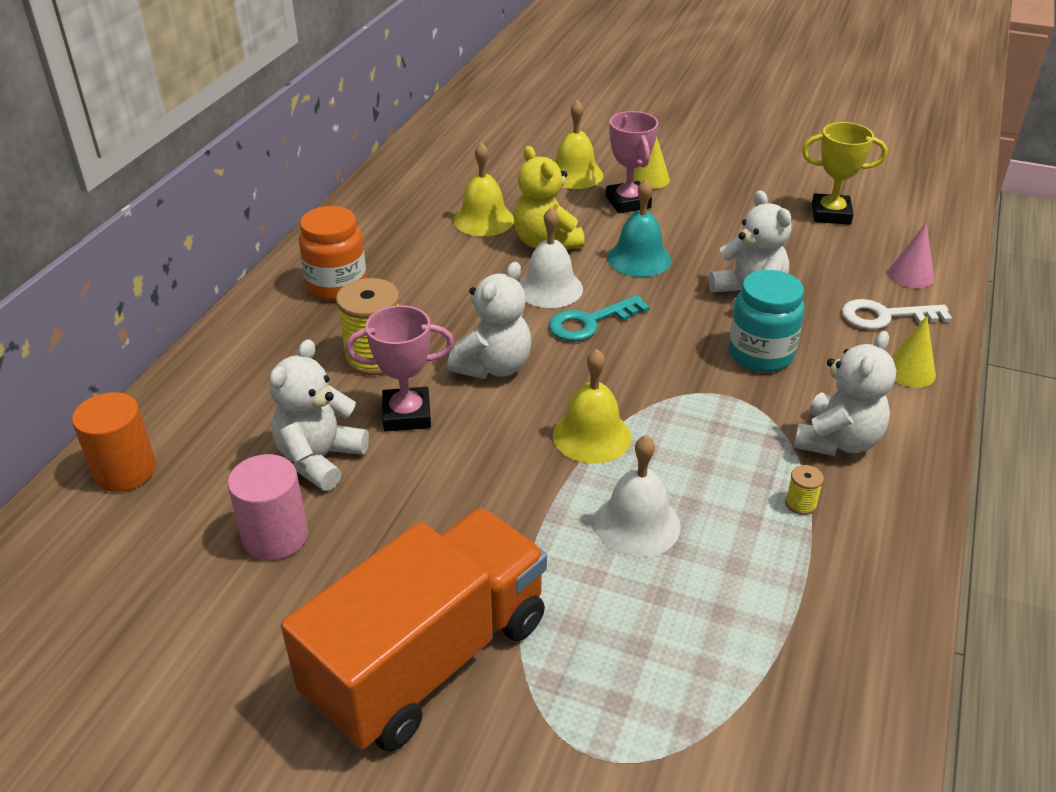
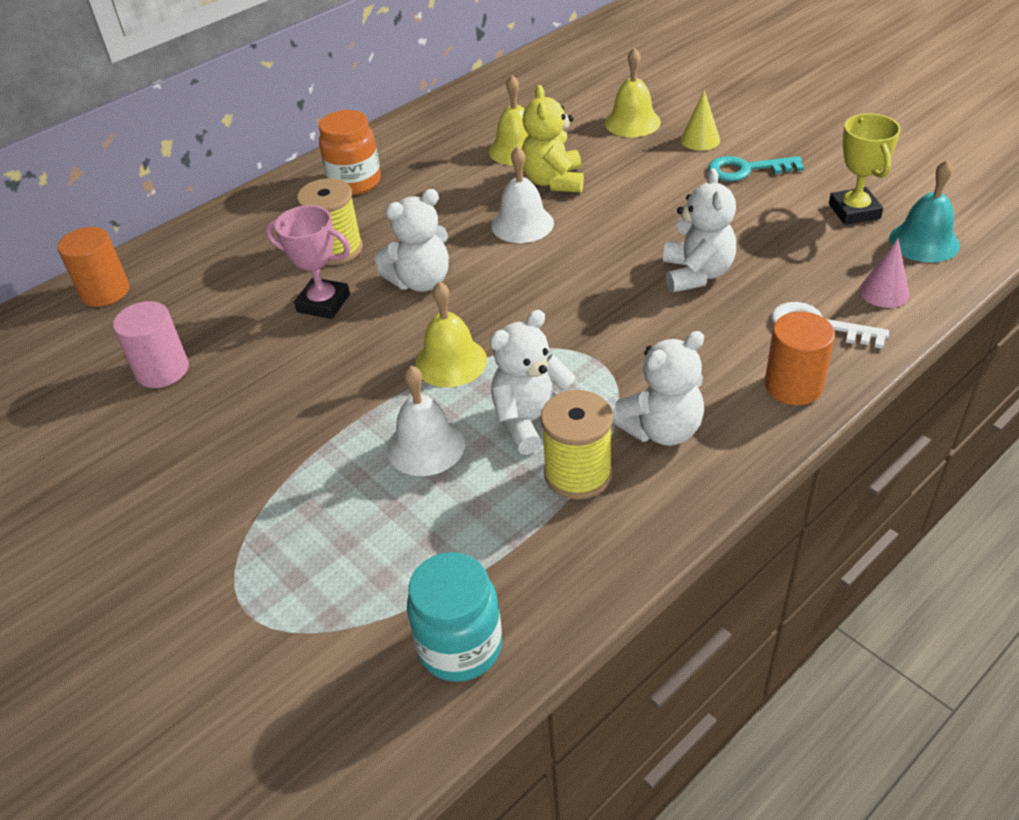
camera: 30 degrees right, 5 degrees up
(320, 459) = (235, 321): white teddy bear -> white teddy bear (531, 421)
(428, 659) = (191, 496): orange truck -> none
(590, 322) = (532, 263): turquoise key -> turquoise key (746, 170)
(628, 202) = (659, 158): pink trophy -> none
(639, 259) = (624, 214): turquoise bell -> turquoise bell (924, 242)
(760, 354) = (660, 331): turquoise jar -> turquoise jar (460, 646)
(800, 503) = (578, 474): yellow spool -> yellow spool, size x2.24
(831, 214) = (854, 211): yellow trophy -> yellow trophy turned 45 degrees clockwise
(909, 371) = (793, 386): yellow cone -> orange cylinder

